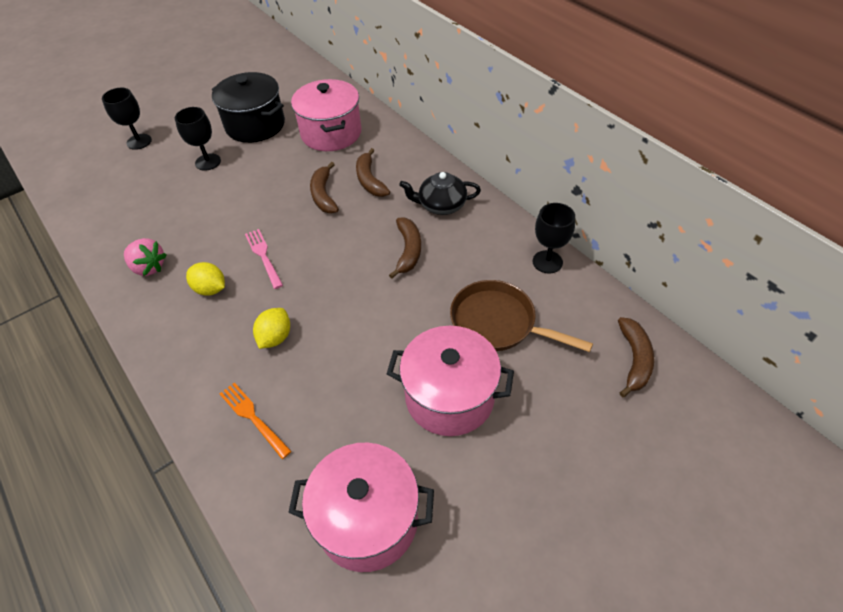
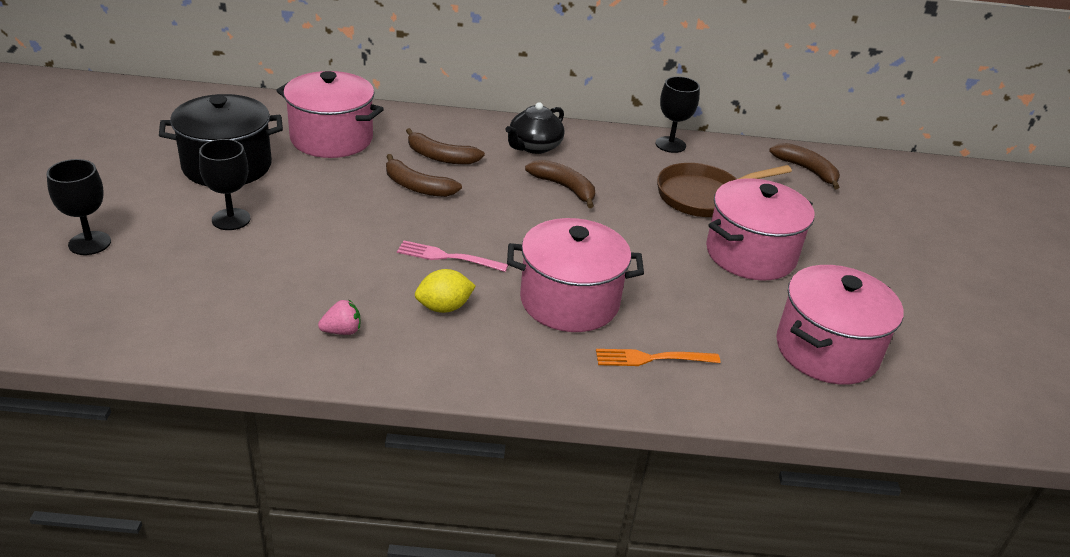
camera: 55 degrees left, 15 degrees down
(149, 267) = (342, 331): pink strawberry -> pink strawberry, size x0.67
(275, 337) = (569, 301): yellow lemon -> pink pot

